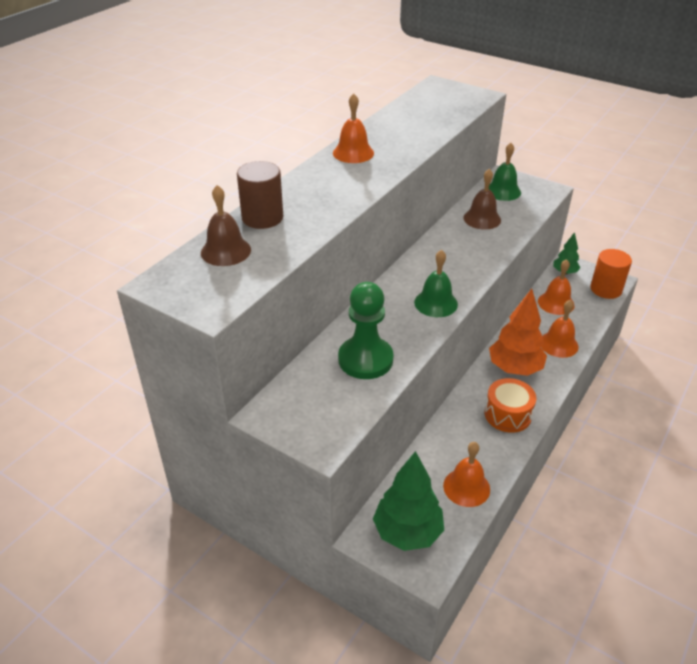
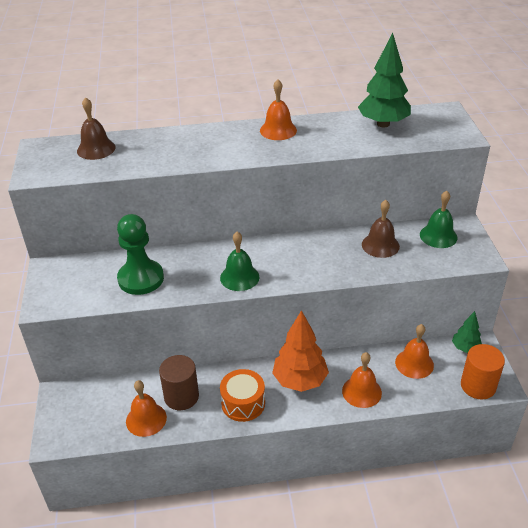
camera: 50 degrees right, 0 degrees up
(262, 218) = (148, 141): brown cylinder -> brown cylinder (181, 396)
(407, 532) = (79, 411): green tree -> green tree (383, 124)

